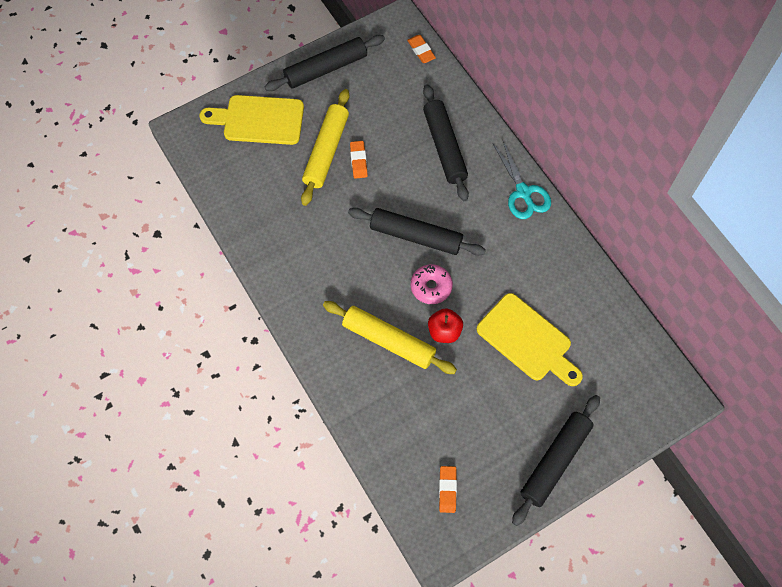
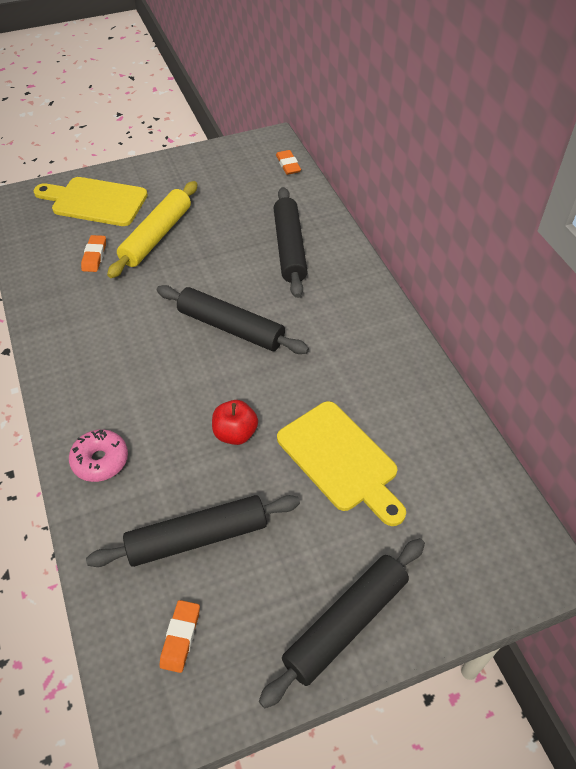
camera: 10 degrees right, 15 degrees down
(326, 68) = (182, 168): black rolling pin -> black rolling pin (197, 537)
(358, 161) = (189, 249): orange eraser -> orange eraser (94, 256)
(389, 341) = (161, 433): yellow rolling pin -> none
(431, 287) = (233, 382): pink donut -> pink donut (100, 460)
(523, 192) = (370, 301): turquoise scissors -> none

